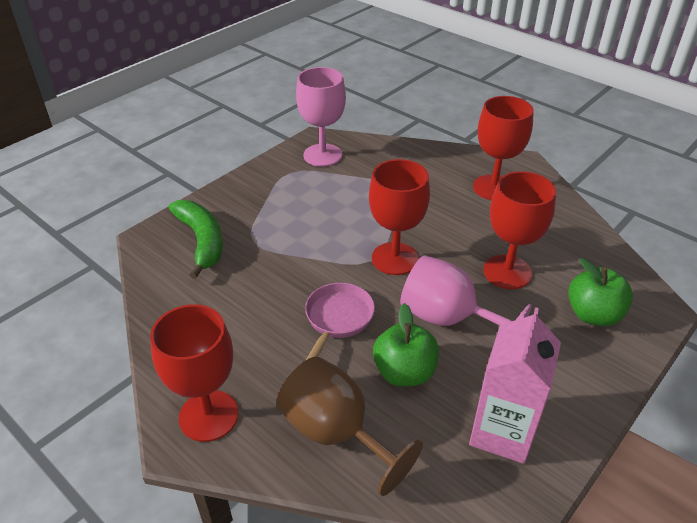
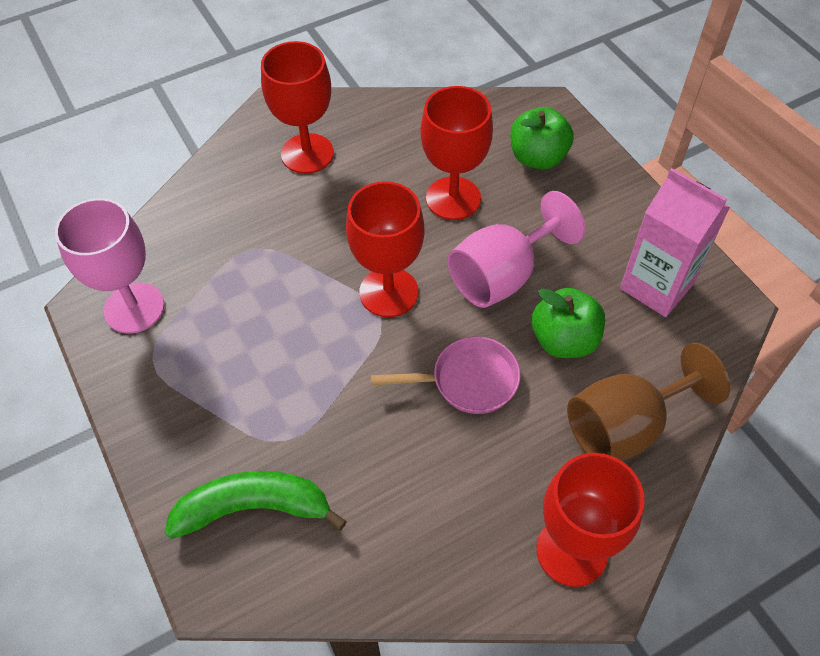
camera: 70 degrees left, 15 degrees up
(337, 320) = (468, 381): pink pan -> pink pan turned 135 degrees clockwise

